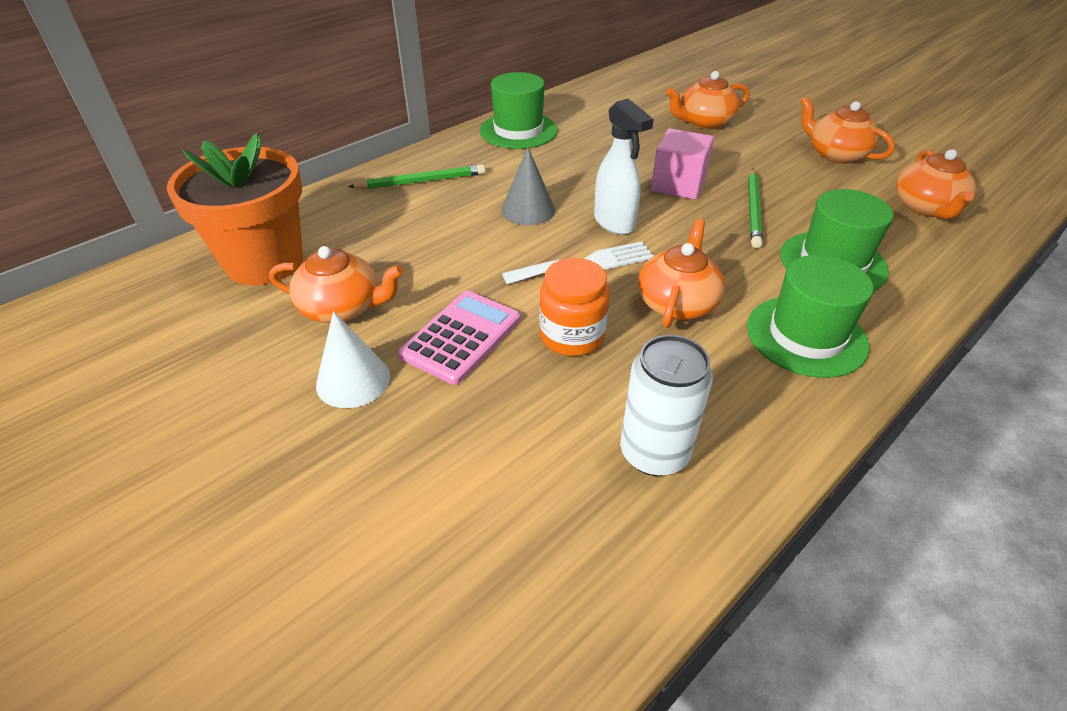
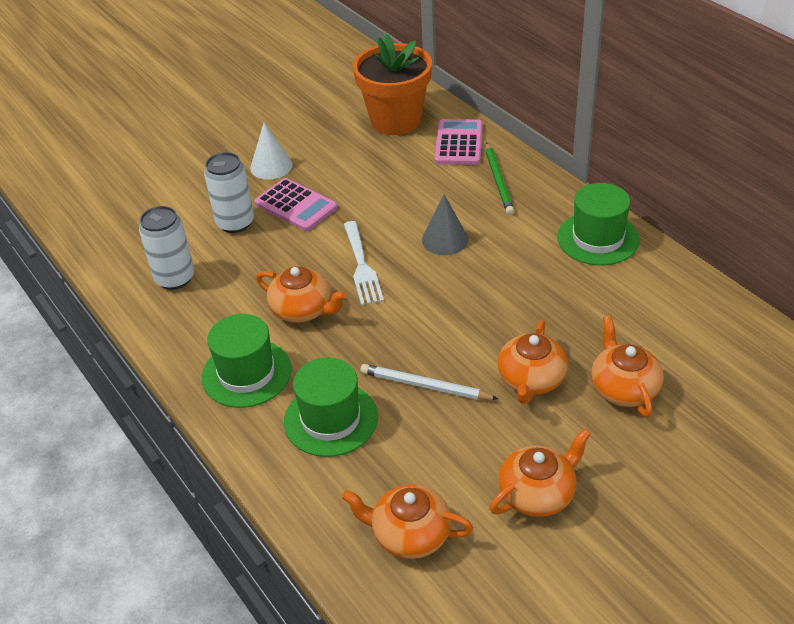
camera: 100 degrees right, 0 degrees up
(338, 209) = (459, 143): none -> pink calculator
(342, 308) = (338, 156): orange teapot -> orange teapot (531, 380)
(505, 400) = (235, 223): none -> white can
(572, 336) = (282, 253): orange jar -> none
(614, 223) = (417, 288): white spray bottle -> none
(678, 185) = (478, 340): pink cube -> none
(753, 209) = (425, 386): green pencil -> white pencil

